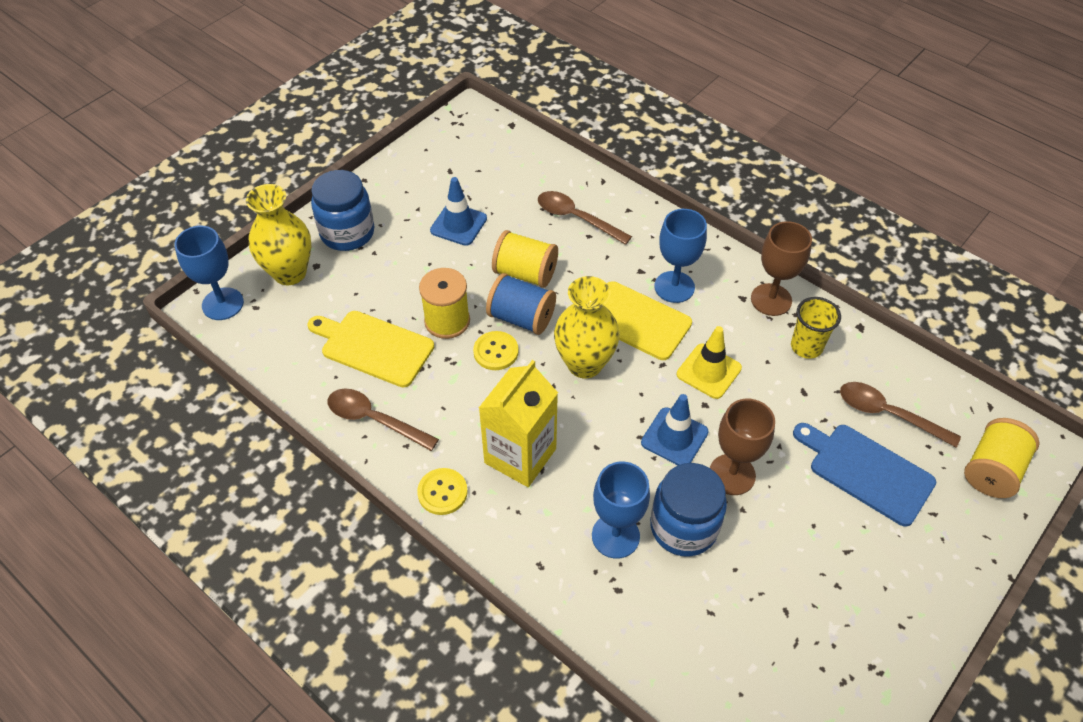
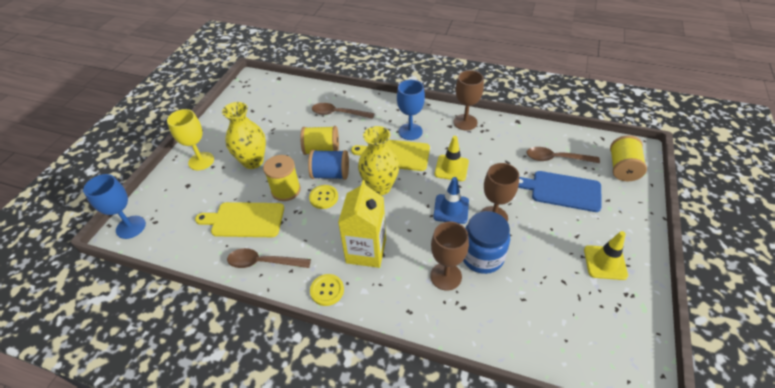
camera: 20 degrees left, 5 degrees down
(290, 273) = (171, 194): yellow vase -> yellow vase (253, 161)
(347, 233) = (201, 161): blue jar -> yellow goblet
(458, 224) = (270, 136): blue traffic cone -> none
(615, 536) = (446, 276): blue goblet -> brown goblet
(806, 347) = (496, 139): yellow cup -> none
(867, 608) = (605, 262): none -> yellow traffic cone

